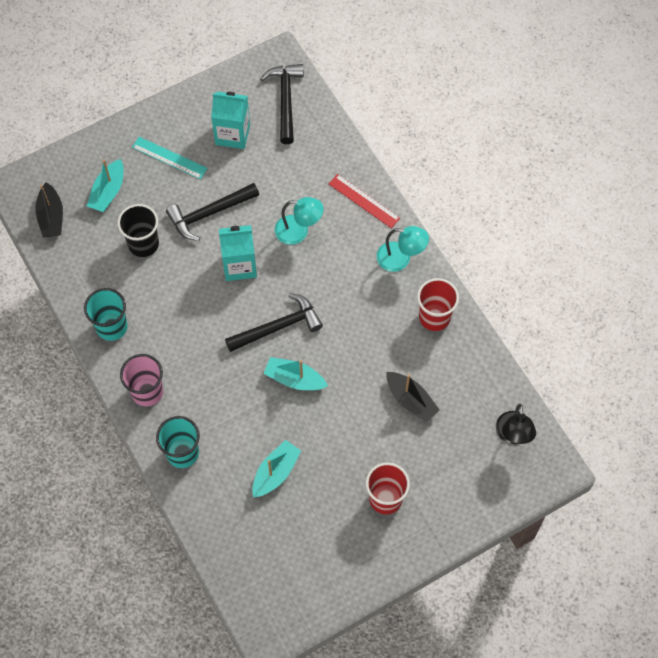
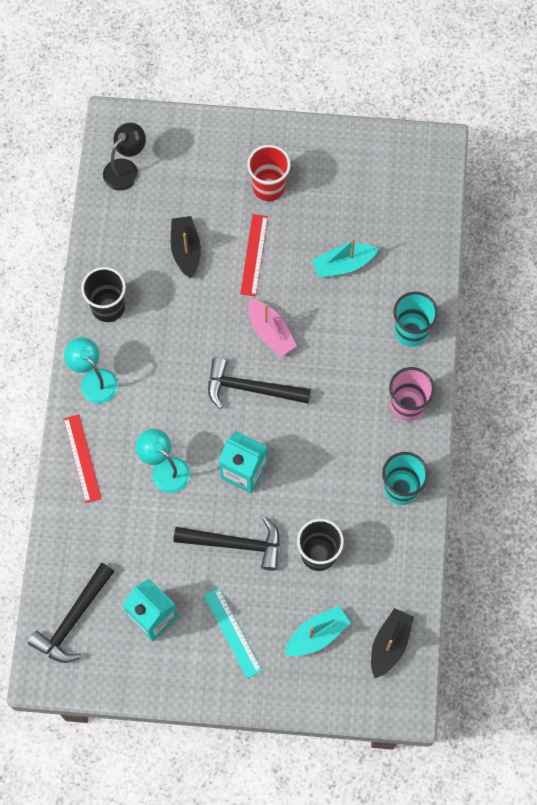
camera: 145 degrees left, 5 degrees up
(294, 379) = (270, 332): turquoise boat -> pink boat
(354, 432) = (254, 255): none -> red ruler
(434, 317) = (108, 307): red cup -> black cup

